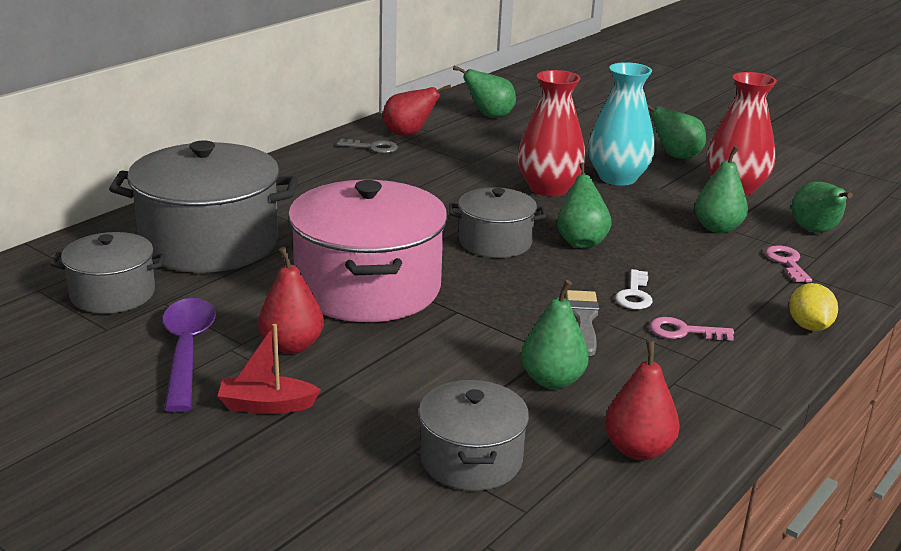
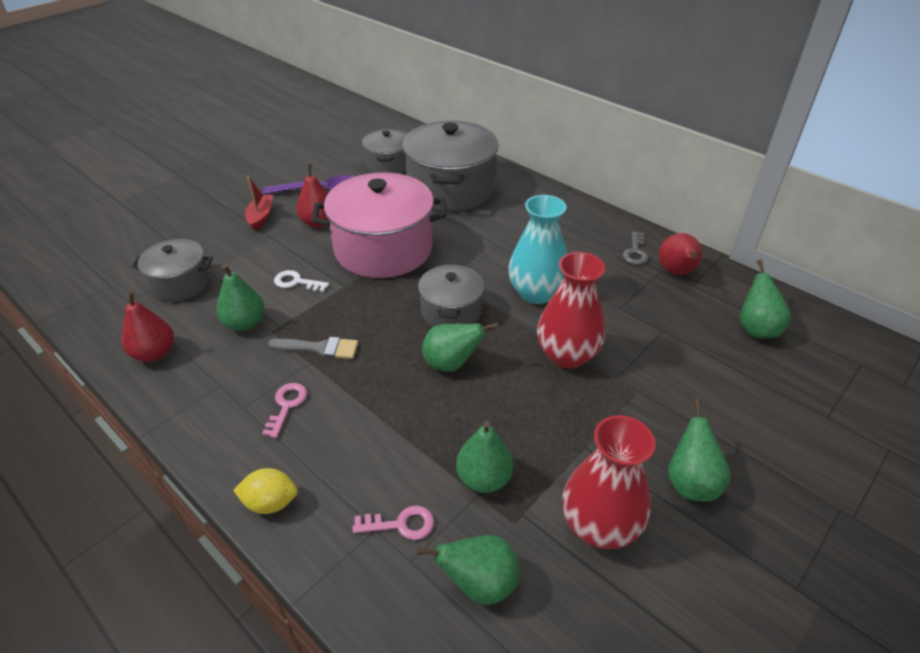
camera: 95 degrees right, 15 degrees up
(617, 178) = (606, 413): turquoise vase -> turquoise vase (536, 293)
(634, 294) = (352, 385): white key -> white key (297, 282)

